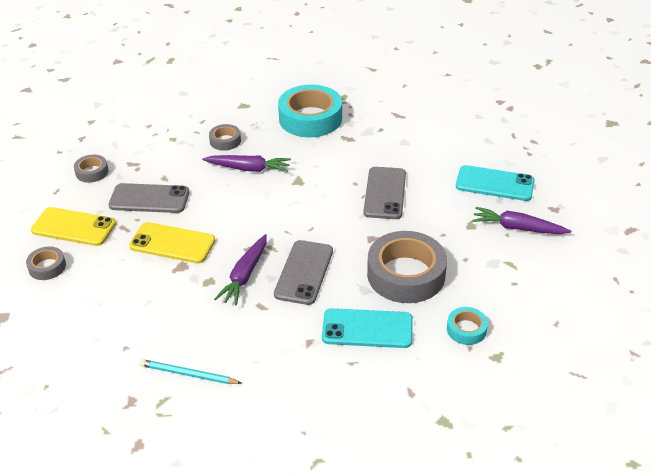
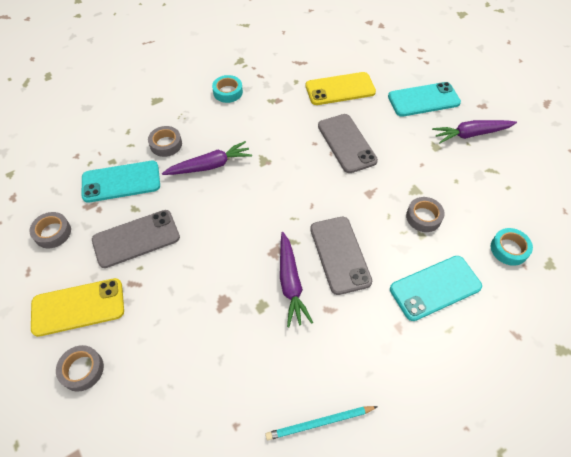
camera: 30 degrees left, 15 degrees up
(168, 155) = (121, 182): none -> turquoise phone
(172, 243) = (196, 279): yellow phone -> yellow phone (340, 89)
(310, 118) = (228, 92): turquoise tape -> turquoise tape, size x0.48
(406, 274) = (423, 217): grey tape -> grey tape, size x0.48

